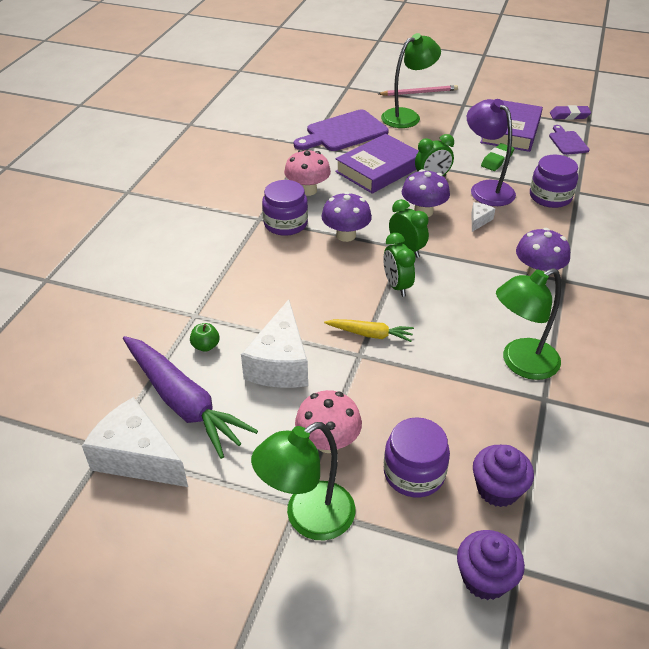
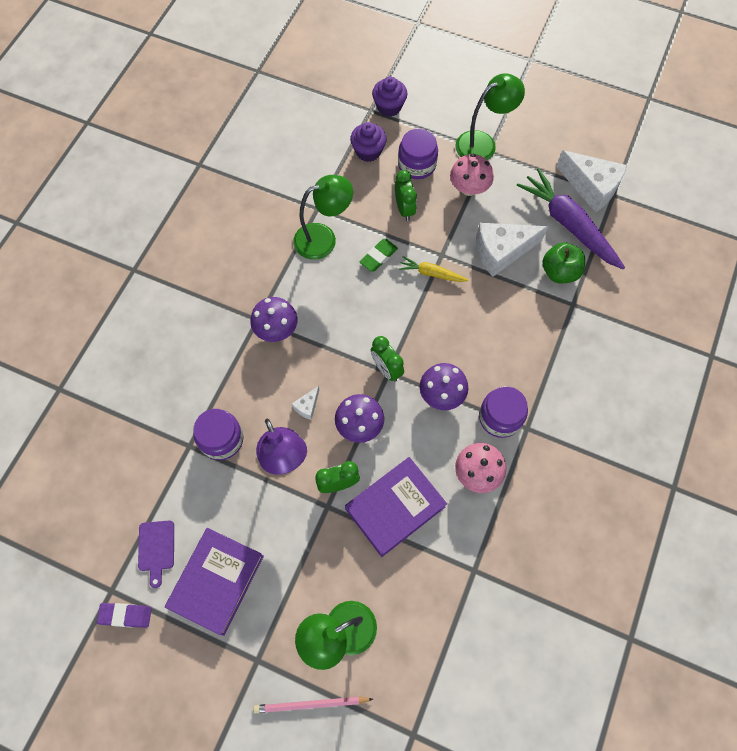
camera: 175 degrees left, 25 degrees up
(205, 346) = (559, 272): green apple -> green apple, size x1.83
(280, 363) = (501, 251): white cheese -> white cheese turned 120 degrees counterclockwise
(343, 132) = (429, 597): purple cutting board -> none
(397, 286) = (402, 323): green clock -> green clock (404, 209)
(497, 160) = (255, 515): green eraser -> green eraser (378, 257)

